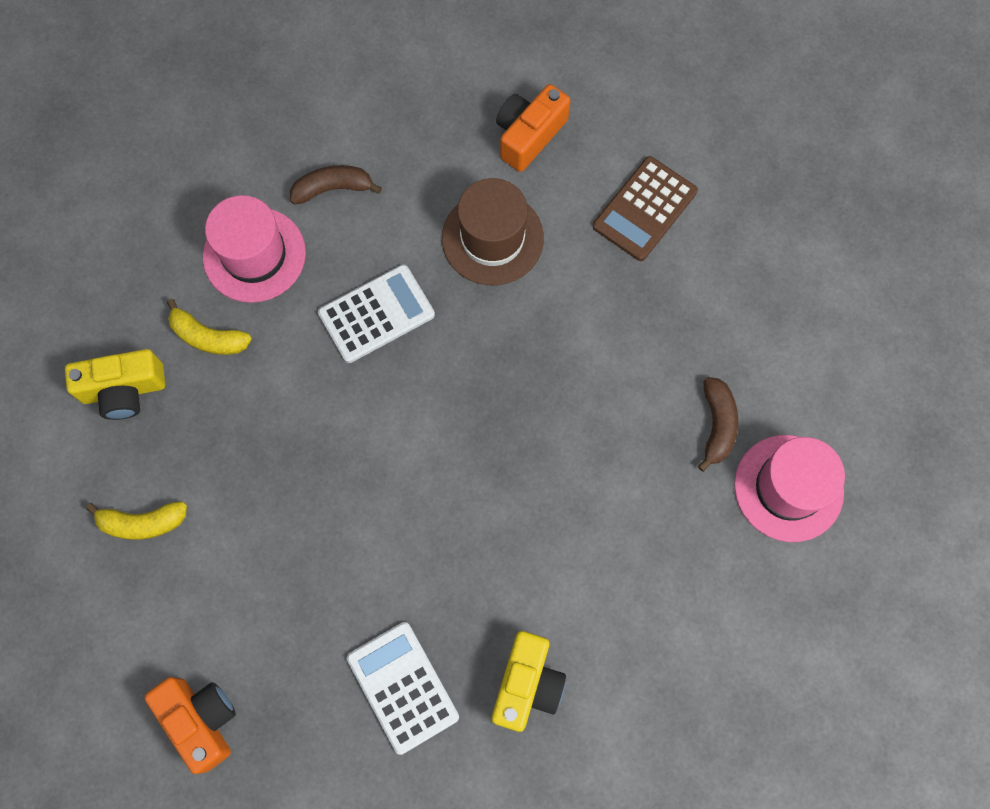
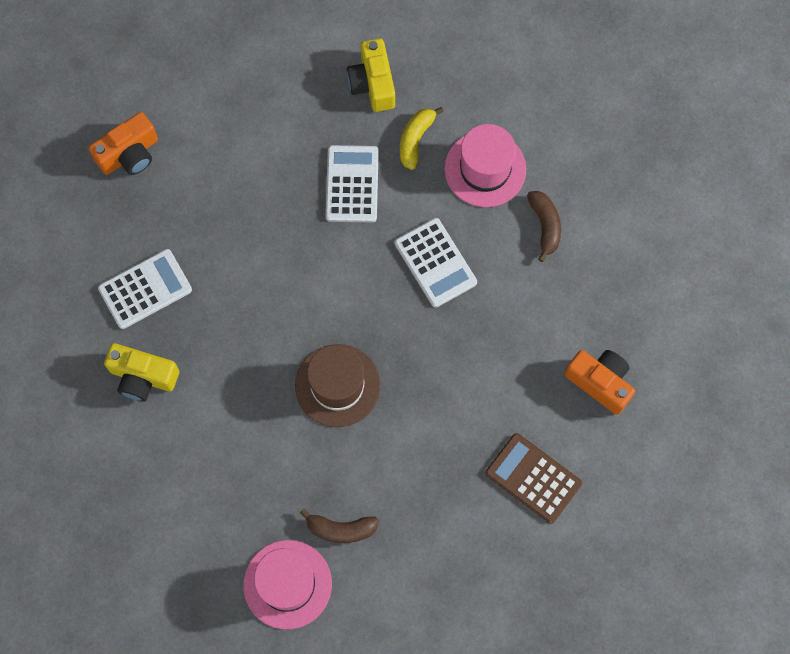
camera: 90 degrees right, 0 degrees up
(142, 523) = (271, 105): yellow banana -> none
(265, 415) = (352, 184): none -> white calculator
(492, 238) = (503, 352): brown hat -> brown hat (337, 385)

